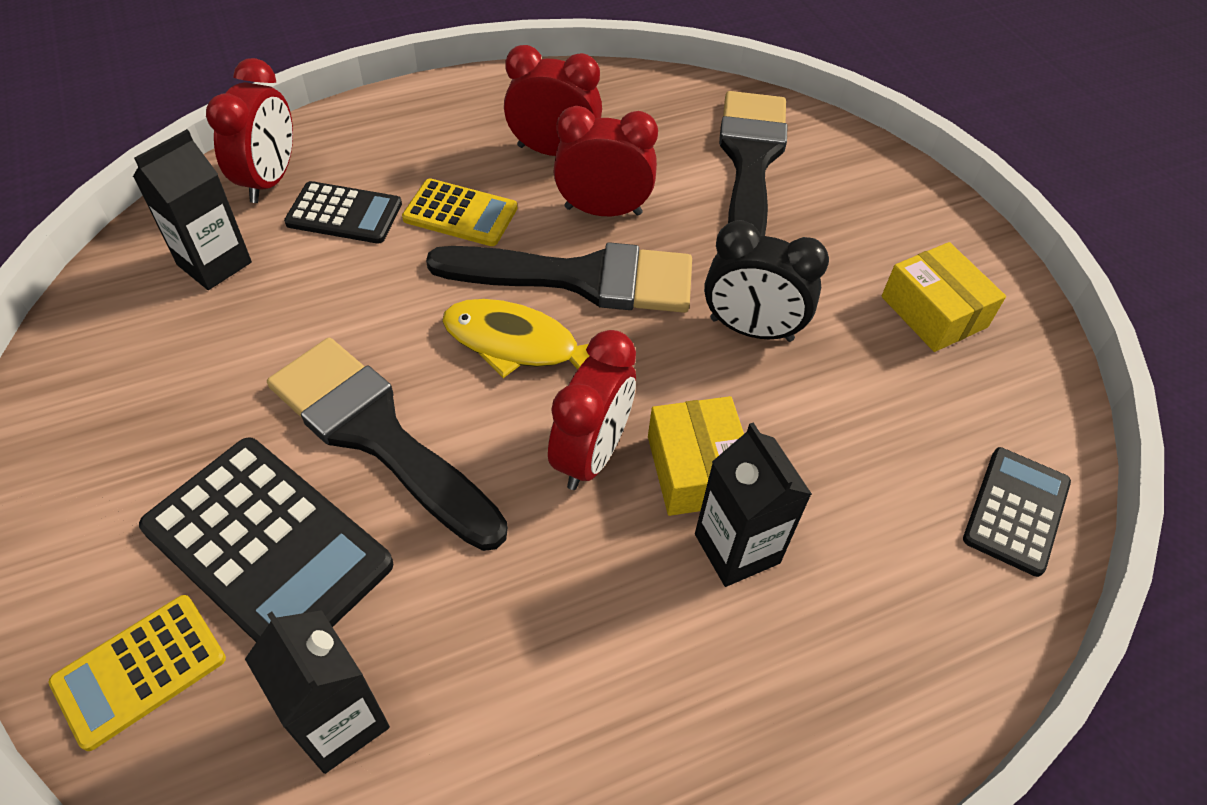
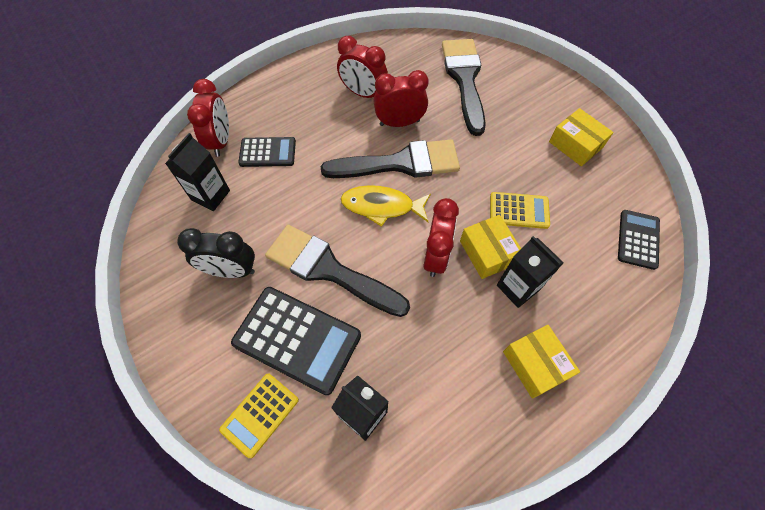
camera: 10 degrees left, 10 degrees up
(460, 213) = (327, 140): yellow calculator -> yellow calculator (519, 210)
(553, 151) = (363, 93): red clock -> red clock turned 150 degrees counterclockwise
(727, 707) = (535, 364): none -> yellow box
(751, 330) = (492, 173): black clock -> black clock (231, 271)

